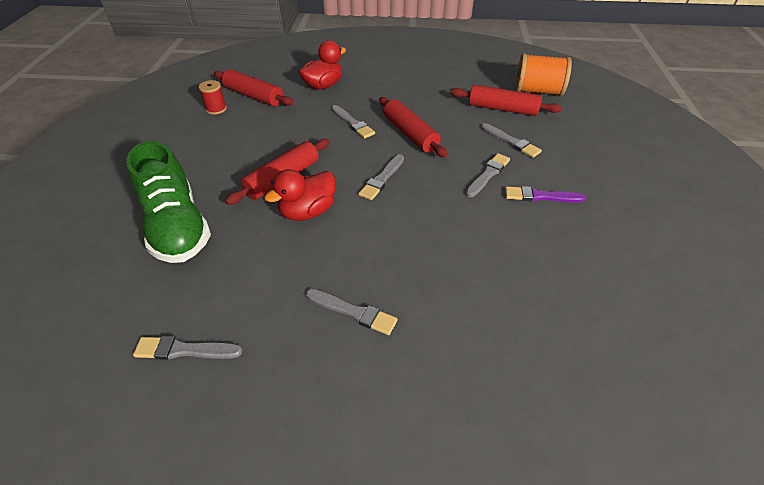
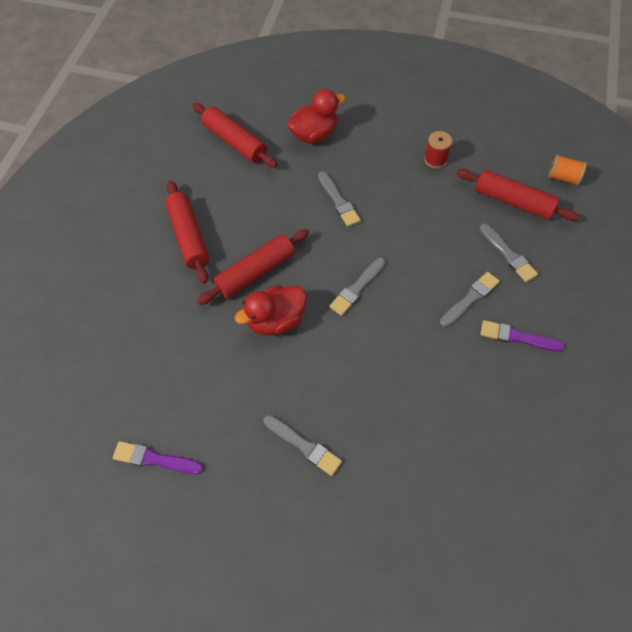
camera: 10 degrees right, 15 degrees up
(177, 227) = (150, 320): green shoe -> none
(184, 350) = (155, 459): grey brush -> purple brush
(216, 109) = (192, 158): red spool -> red spool (435, 160)
(410, 134) = (399, 226): red rolling pin -> red rolling pin (189, 236)
(537, 91) = (562, 177): orange spool -> orange spool, size x0.55

